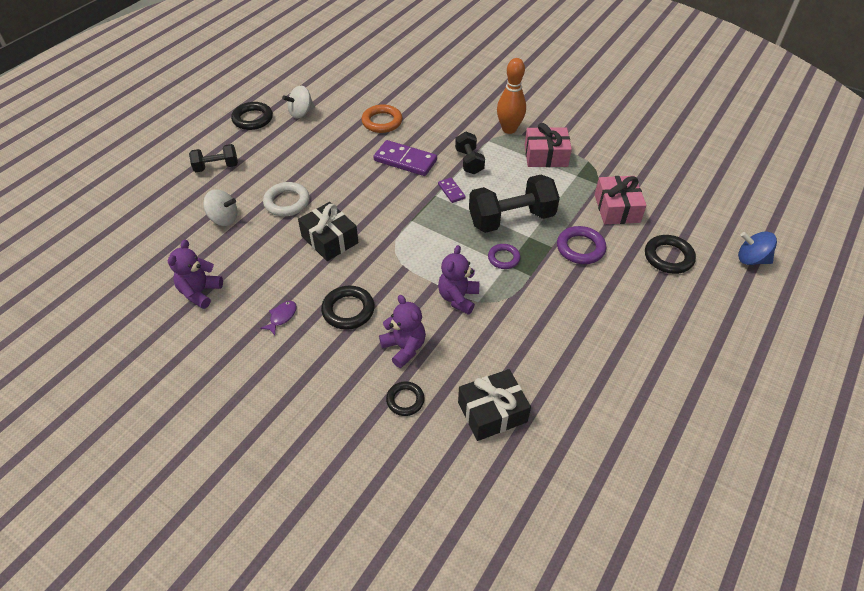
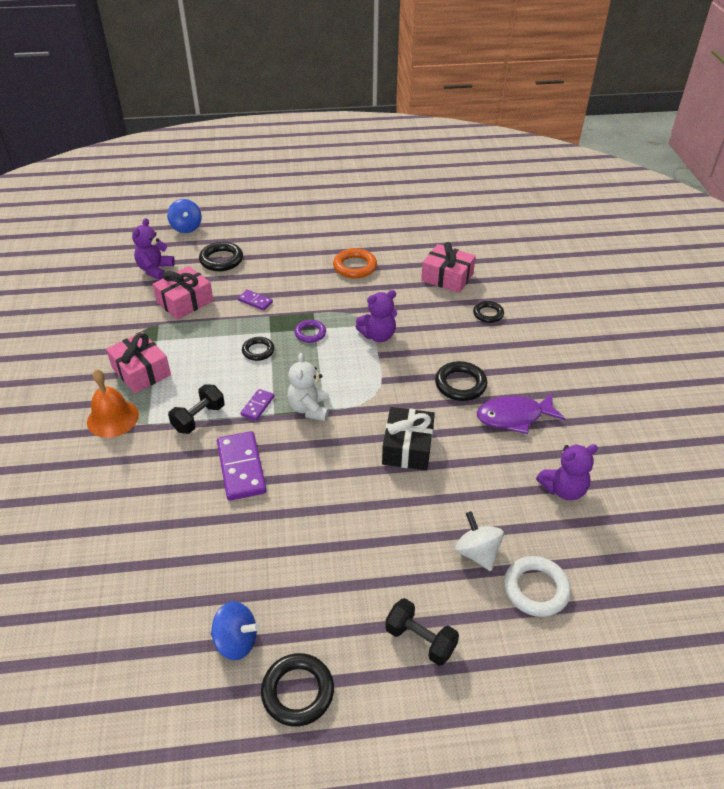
camera: 130 degrees left, 5 degrees down
(282, 317) = (514, 417): purple fish -> purple fish, size x1.96
(287, 202) = (399, 518): white ring -> white ring (536, 589)
(301, 113) = (236, 641): white spinning top -> blue spinning top
(382, 122) = (185, 536): orange ring -> orange ring (355, 267)
(404, 348) = (453, 337): purple teddy bear -> purple teddy bear (155, 270)
(420, 214) = (309, 408): none -> white teddy bear
(492, 412) = (447, 277): black gift -> pink gift
(509, 129) = (112, 418): orange bowling pin -> orange bell
(511, 219) = (258, 351): black dumbbell -> black ring
(580, 248) = (255, 301): purple ring -> purple domino

